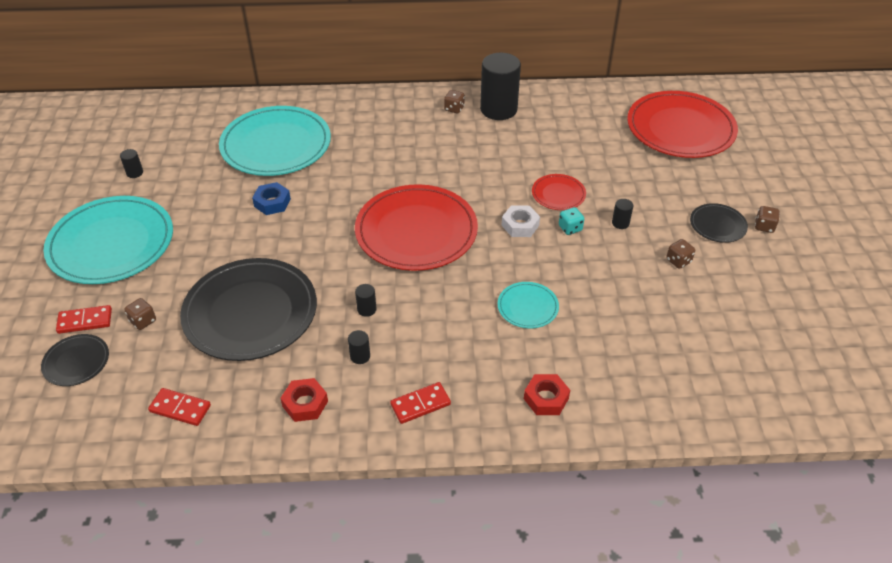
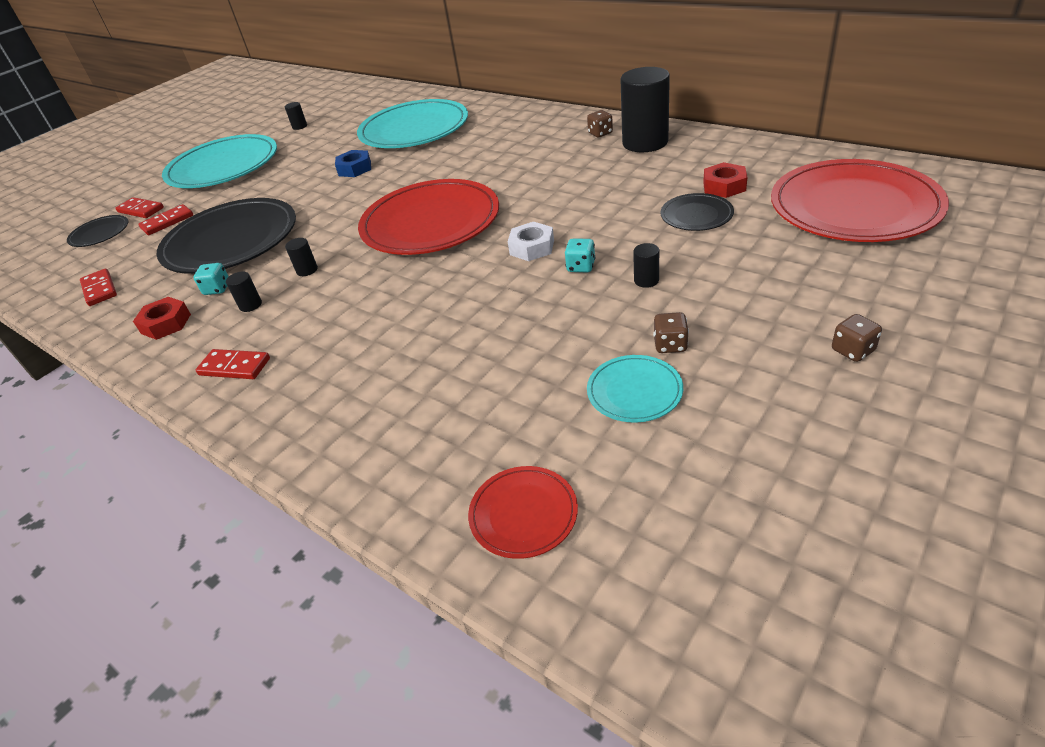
camera: 45 degrees right, 5 degrees down
(143, 321) = (167, 222): brown dice -> red domino
(307, 357) = (217, 289): none -> turquoise dice
(527, 307) = (438, 324): turquoise plate -> turquoise plate (634, 391)
(546, 398) = (337, 419): red nut -> red nut (724, 186)
(558, 194) = (610, 231): red plate -> red plate (523, 514)
(717, 225) = (778, 325): black plate -> black plate (696, 215)

